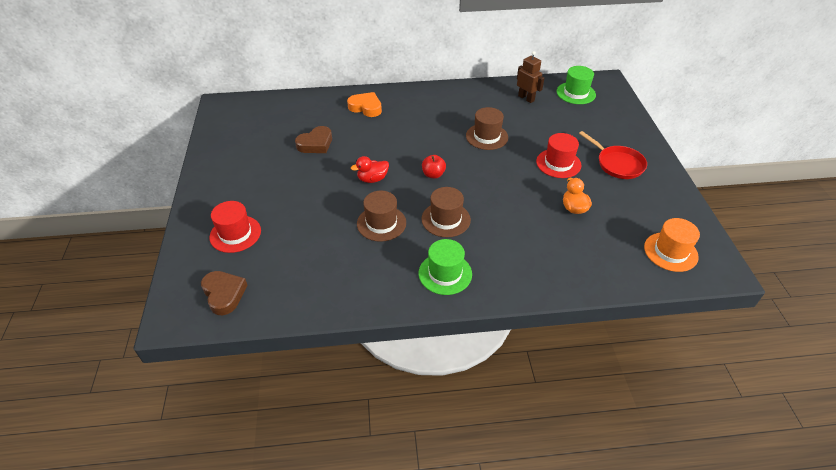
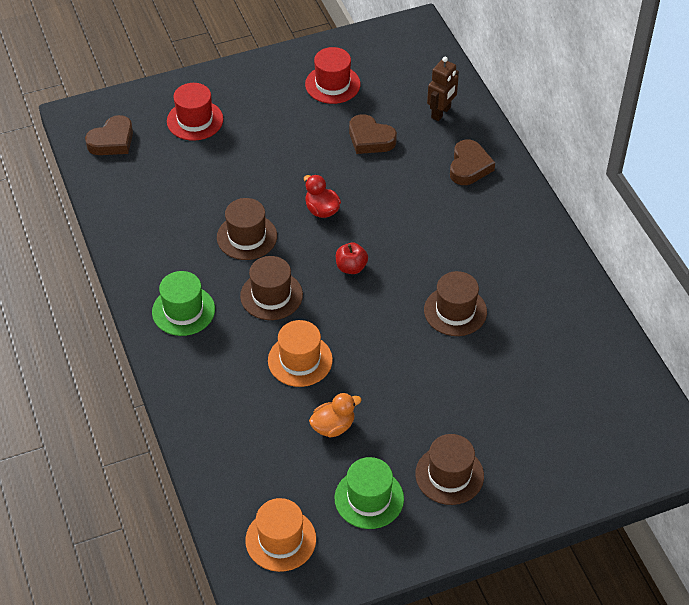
camera: 75 degrees right, 5 degrees up
(366, 107) = (469, 166): orange heart -> brown heart
(511, 215) = (300, 360): none -> orange hat
(526, 98) = (575, 346): brown robot -> brown robot (441, 113)
(558, 163) = (424, 401): red hat -> red hat (332, 84)
(576, 93) = (621, 411): green hat -> green hat (369, 498)
(617, 164) = (449, 475): red pan -> brown hat

